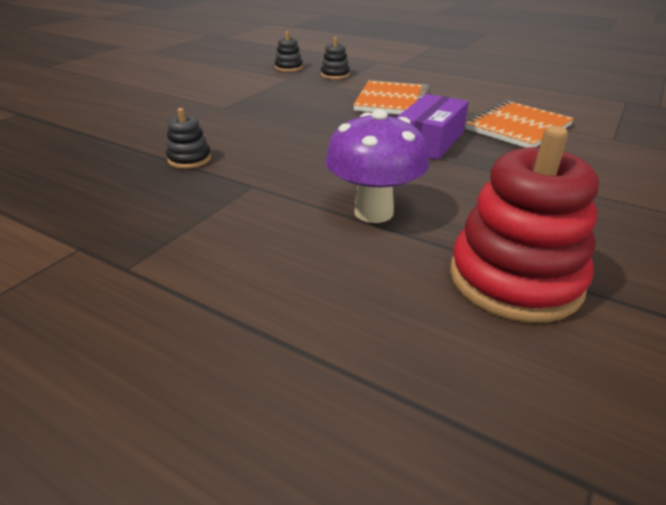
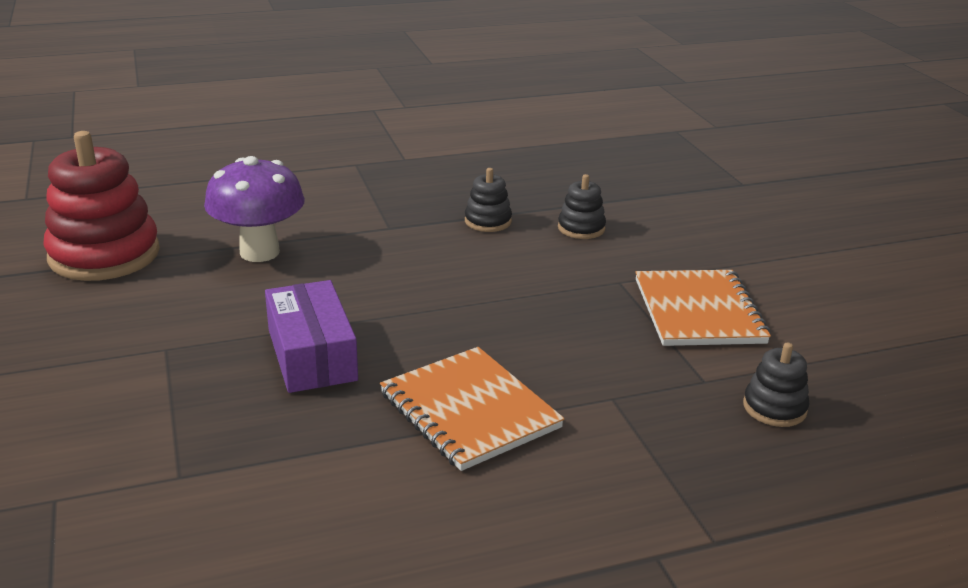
camera: 130 degrees right, 5 degrees down
(335, 75) = (672, 432): black stacking toy -> black stacking toy (581, 228)
(518, 127) = (221, 447): orange notebook -> orange notebook (698, 311)

